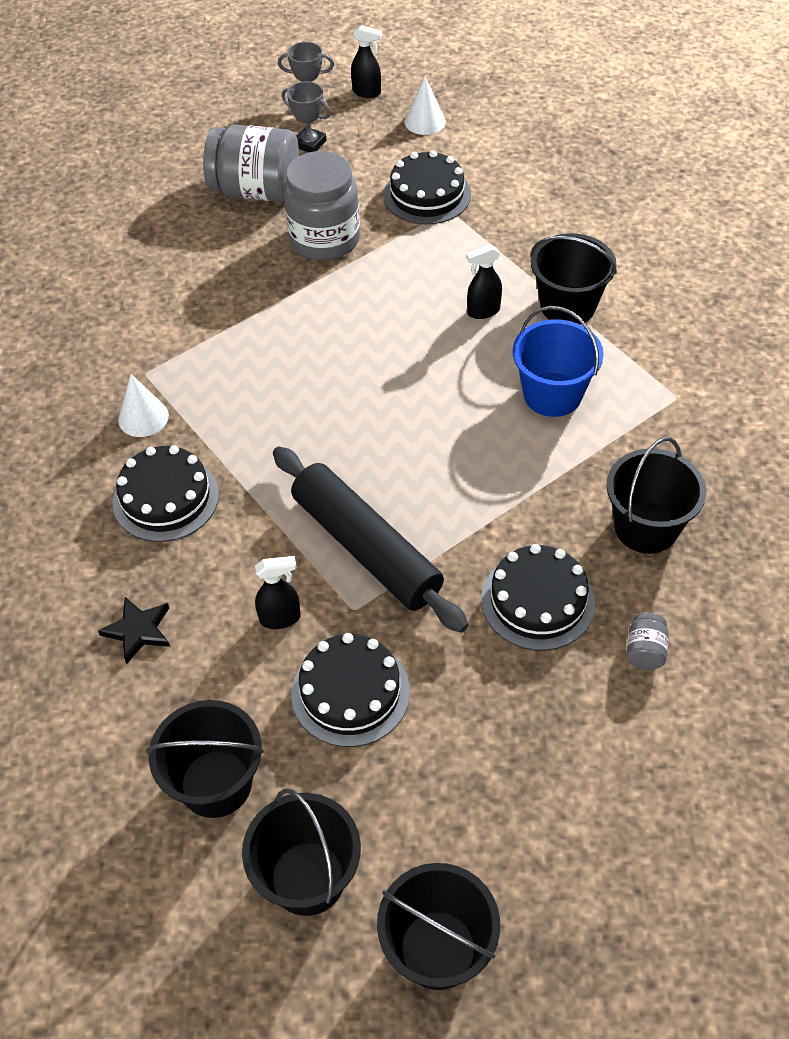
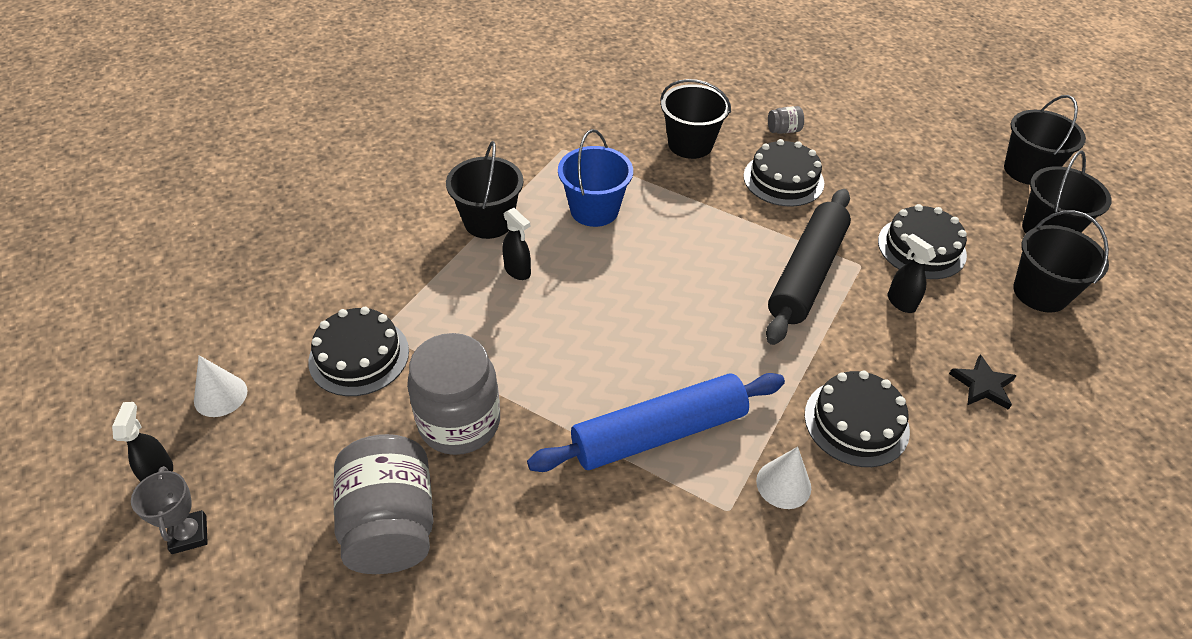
camera: 115 degrees left, 5 degrees down
(241, 354) = (658, 433): none -> blue rolling pin
(309, 143) = (282, 501): grey trophy -> none

